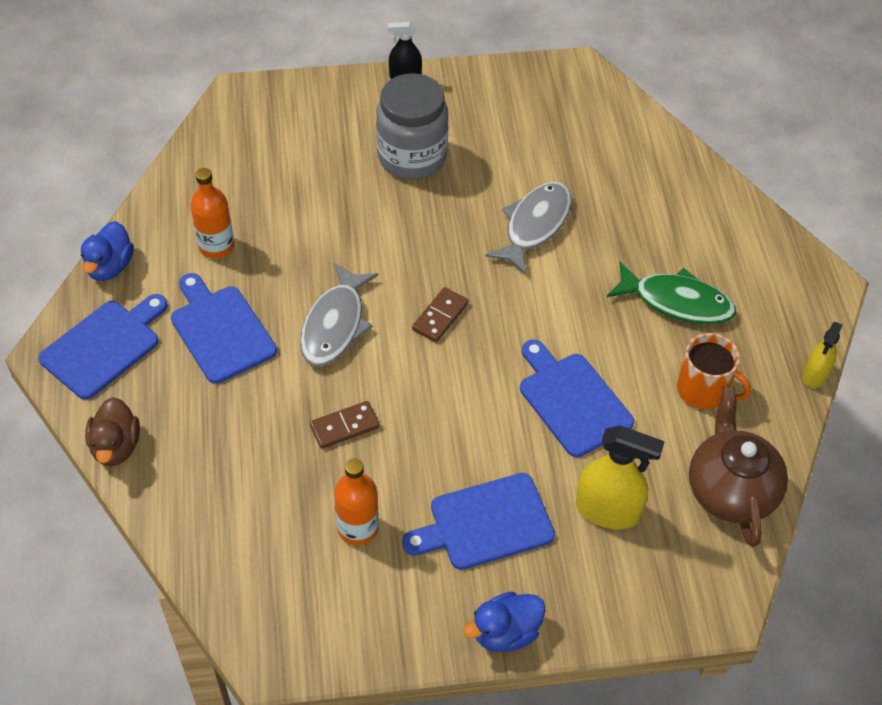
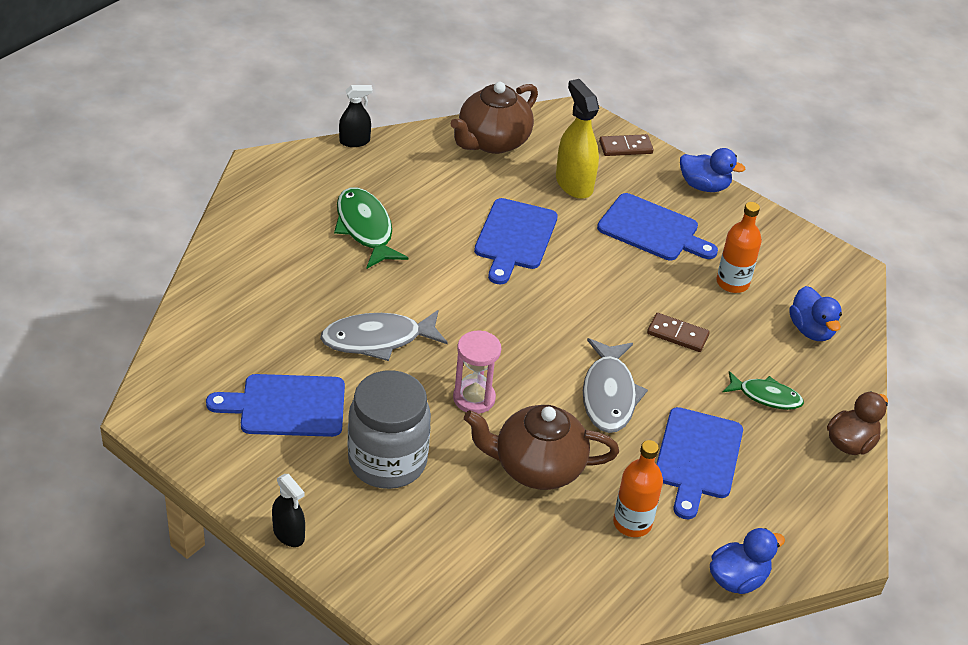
camera: 135 degrees left, 10 degrees down
(104, 346) = (799, 518): blue cutting board -> blue cutting board (287, 406)
(220, 431) = (766, 396): none -> green fish
(243, 538) = (811, 330): none -> blue duck
(319, 230) = (537, 467): none -> brown teapot
(335, 325) = (609, 395): grey fish -> grey fish turned 120 degrees clockwise
(418, 241) = (474, 398): none -> pink hourglass
(440, 316) = (529, 342): brown domino -> brown domino (625, 147)
(703, 390) = (430, 183): orange mug -> none
(815, 375) = (354, 141): yellow spray bottle -> black spray bottle

